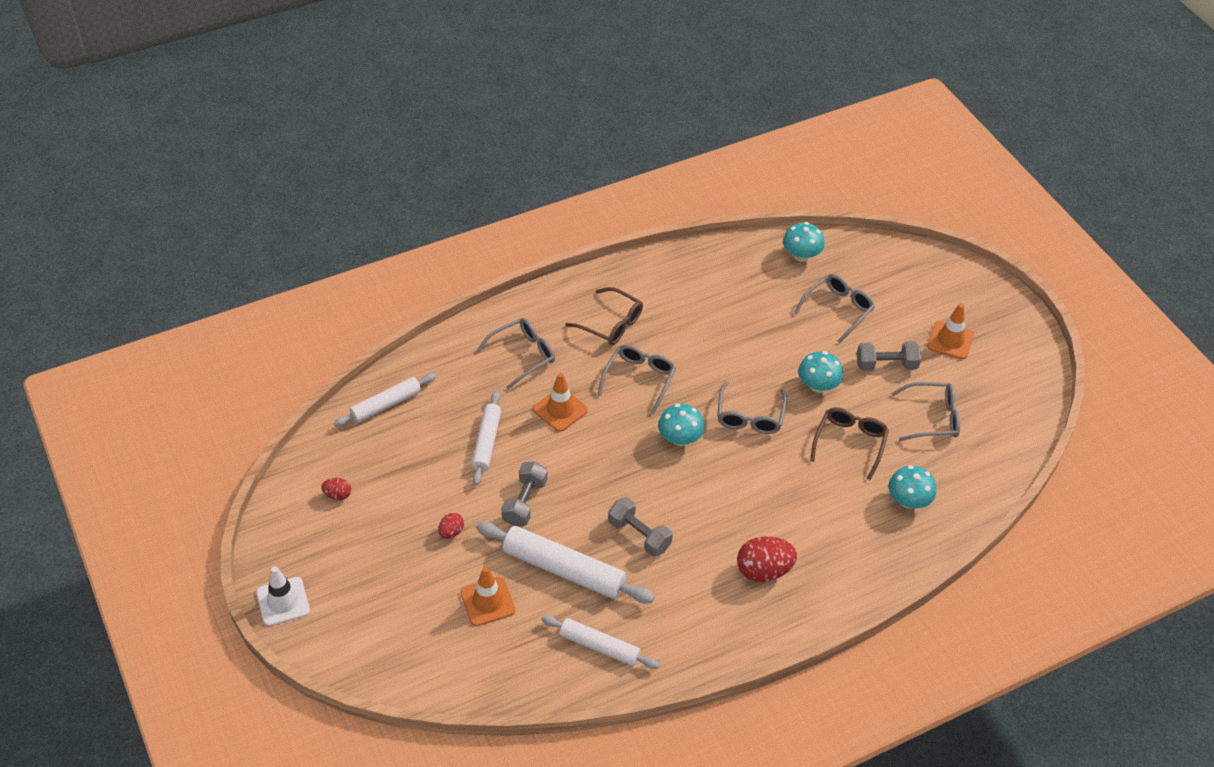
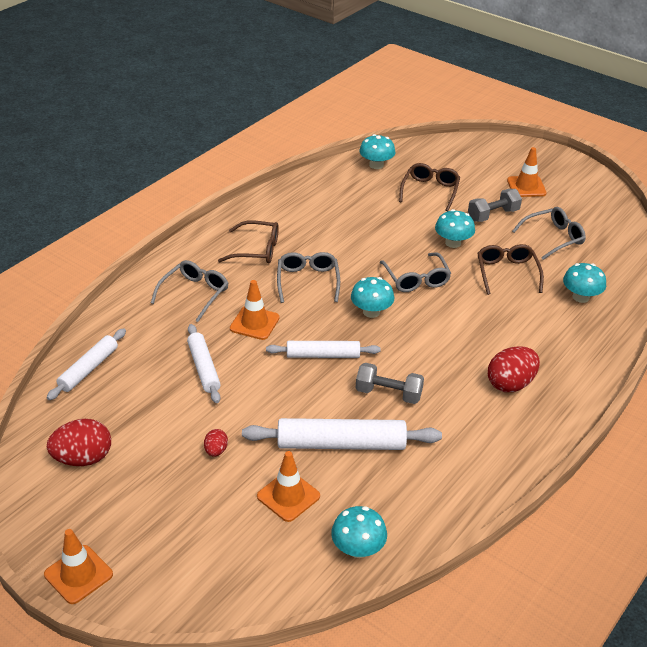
camera: 25 degrees left, 10 degrees down
(283, 601) = (78, 574): white traffic cone -> orange traffic cone
(337, 495) = (83, 458): red egg -> red egg, size x1.96
(517, 675) = (358, 548): none -> turquoise mushroom
(524, 502) = (269, 403): grey dumbbell -> none
(599, 646) = (416, 494): white rolling pin -> white rolling pin (323, 355)
(838, 310) = (430, 191): grey glasses -> brown glasses

